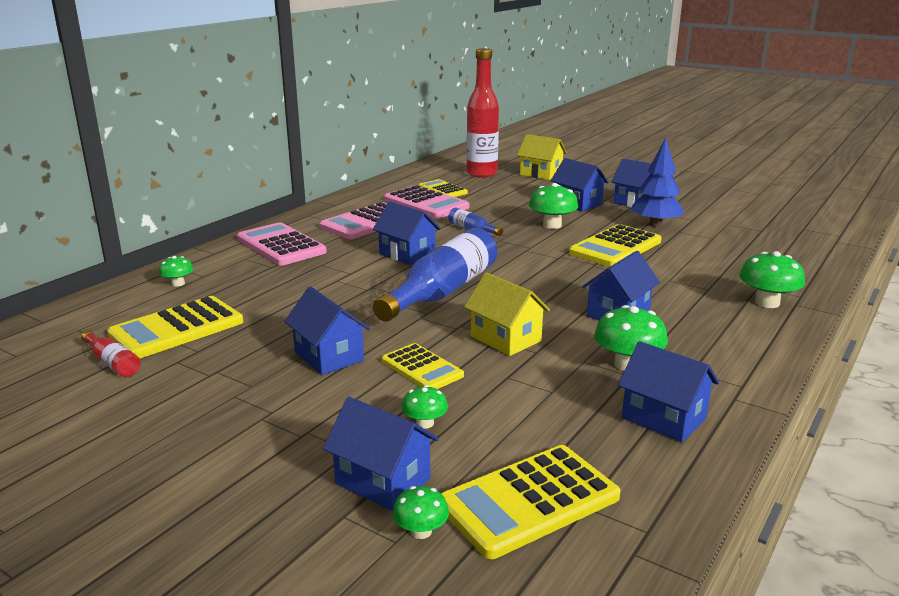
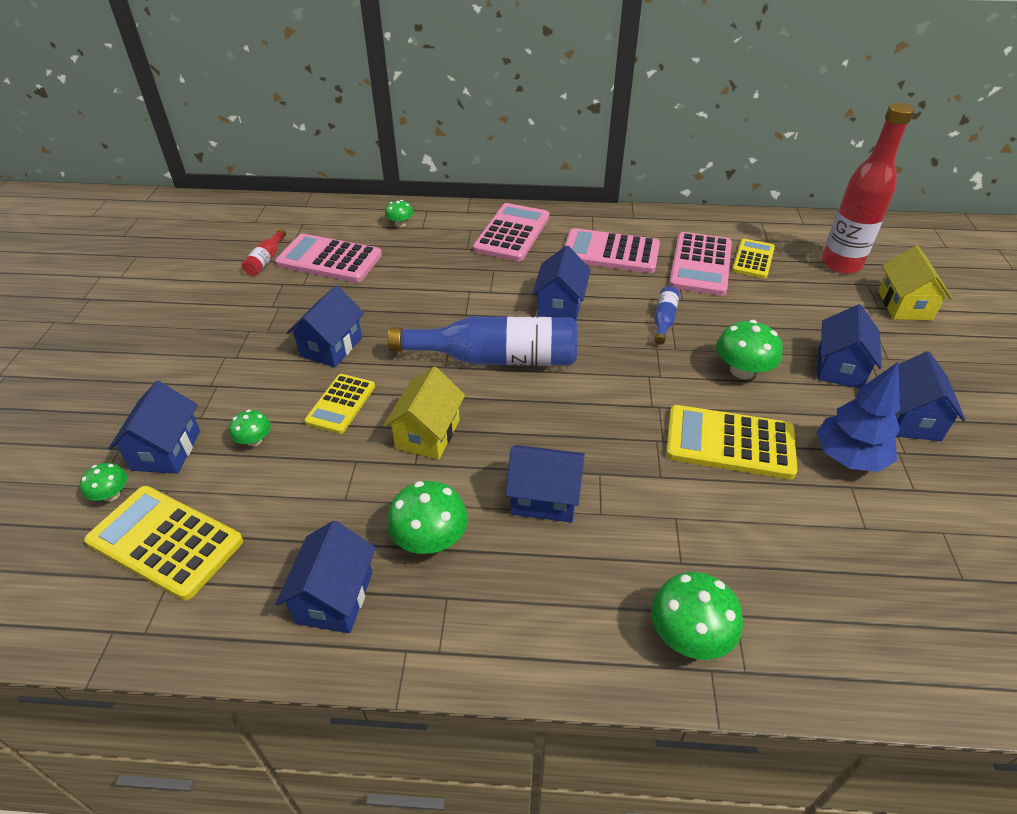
camera: 60 degrees right, 20 degrees up
(177, 328) = (329, 259): yellow calculator -> pink calculator

